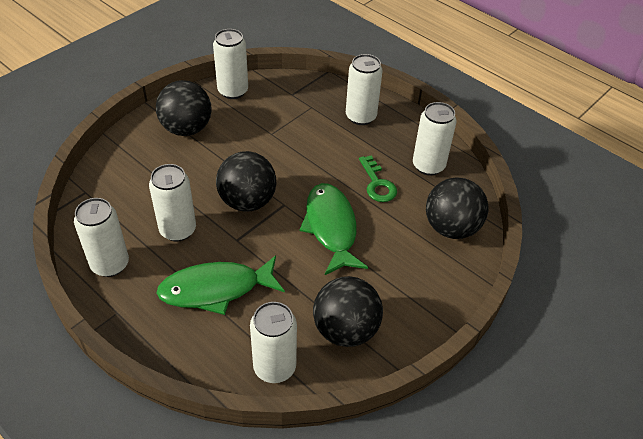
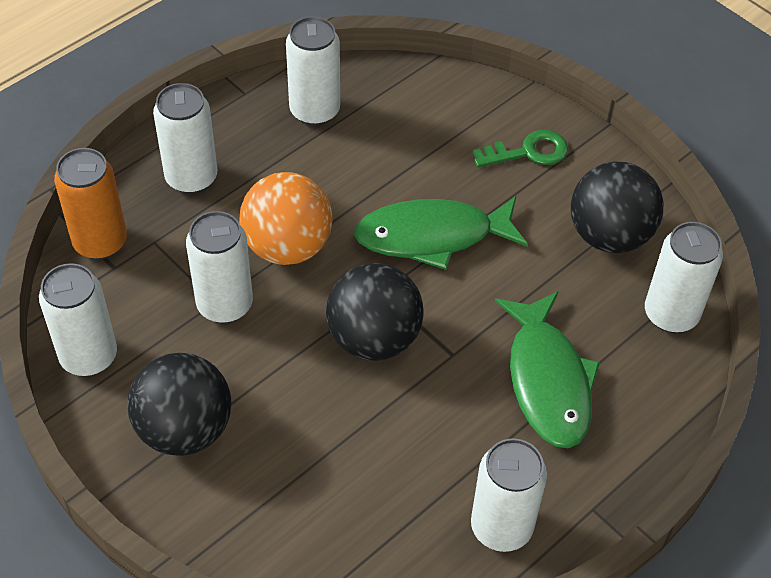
camera: 85 degrees left, 5 degrees up
(178, 230) = (431, 434): white can -> white can (225, 305)
(308, 87) = (100, 242): none -> orange can
(314, 160) = (287, 247): none -> orange ball
(377, 184) = (347, 174): green key -> green key (528, 152)
(451, 228) = (437, 105): black ball -> none

